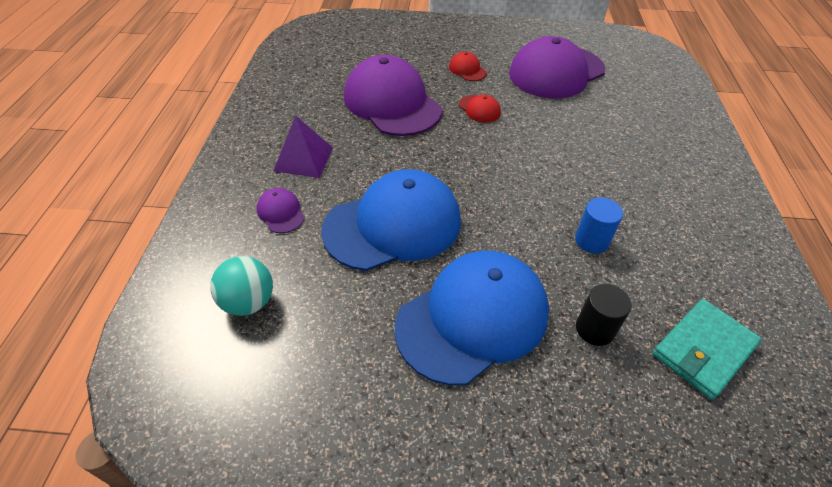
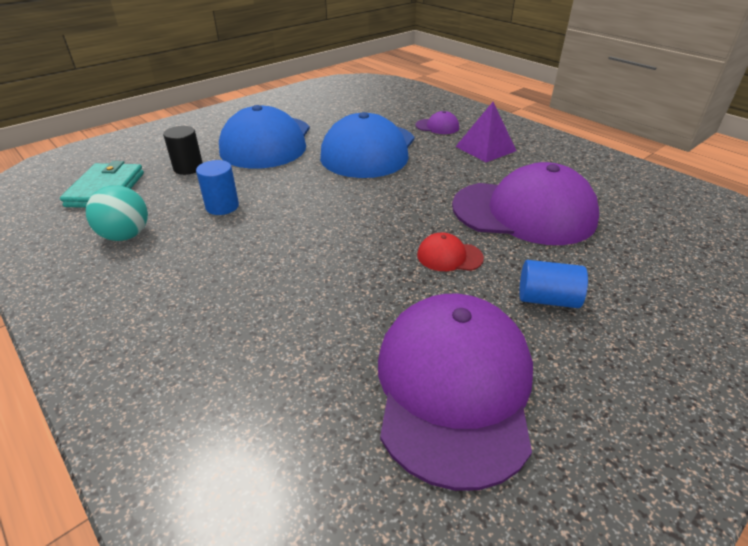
camera: 135 degrees right, 10 degrees down
(248, 302) = (382, 103): turquoise ball -> turquoise ball (126, 236)
(467, 70) = (547, 299): red cap -> blue cylinder

